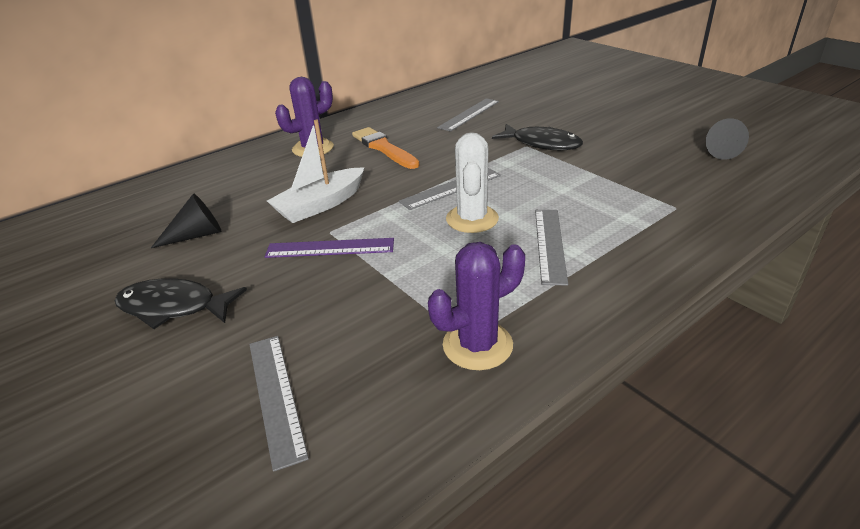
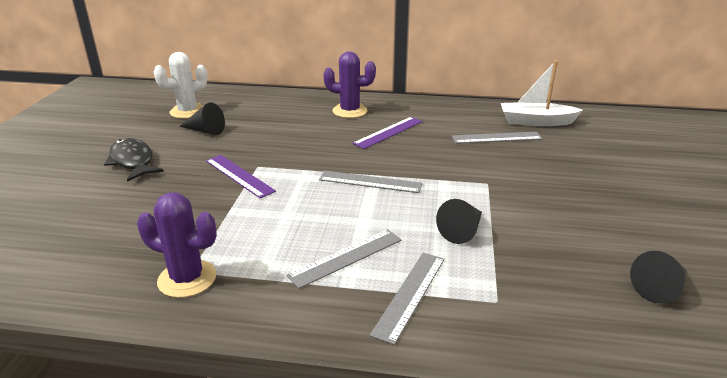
camera: 45 degrees right, 5 degrees down
(276, 396) = (82, 230): grey ruler -> grey ruler (410, 295)
(320, 205) = (284, 148): white boat -> white boat (536, 122)
(383, 148) = (388, 132): orange brush -> purple ruler
(472, 219) = (339, 209): white cactus -> white cactus (188, 111)
(542, 143) = (502, 188): black fish -> none
(576, 182) = (462, 231): none -> black cone

